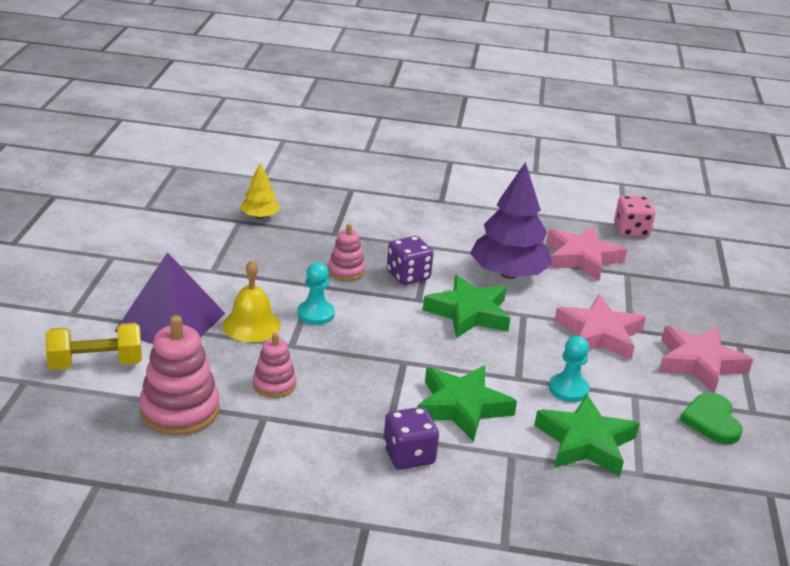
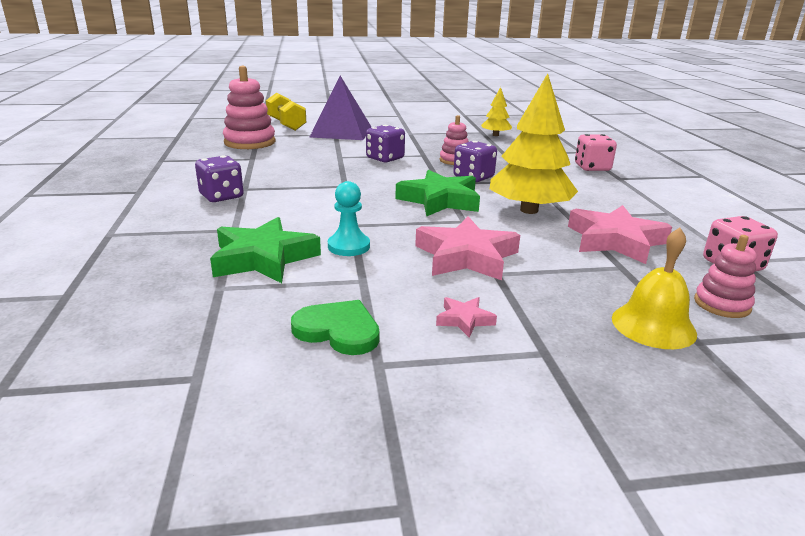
camera: 75 degrees right, 5 degrees down
(251, 325) = (355, 146): yellow bell -> yellow bell (653, 325)
(274, 385) = (289, 157): pink stacking toy -> pink stacking toy (722, 304)
(316, 314) = (385, 158): turquoise pawn -> purple dice
(406, 203) = (592, 168): none -> pink dice
(462, 407) = (294, 207): green star -> none
(508, 274) = (529, 210): purple tree -> yellow tree
(699, 363) = (464, 320): pink star -> pink star, size x0.46
(711, 421) = (338, 330): green heart -> green heart turned 45 degrees clockwise

